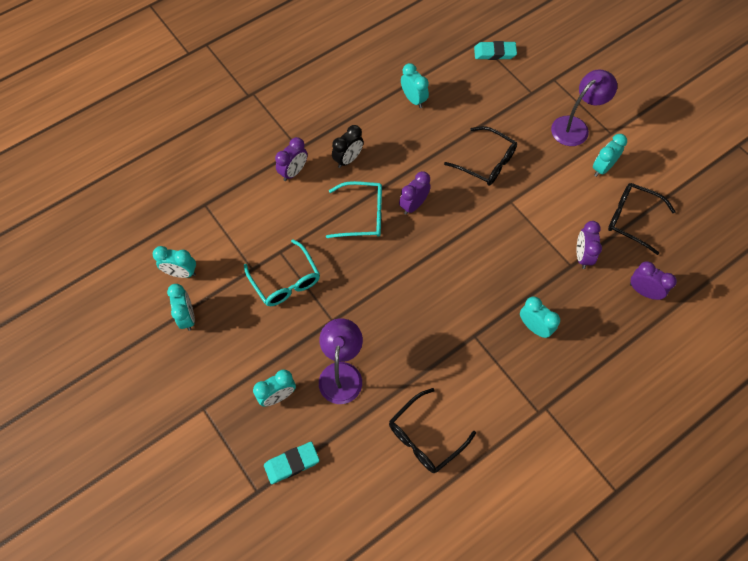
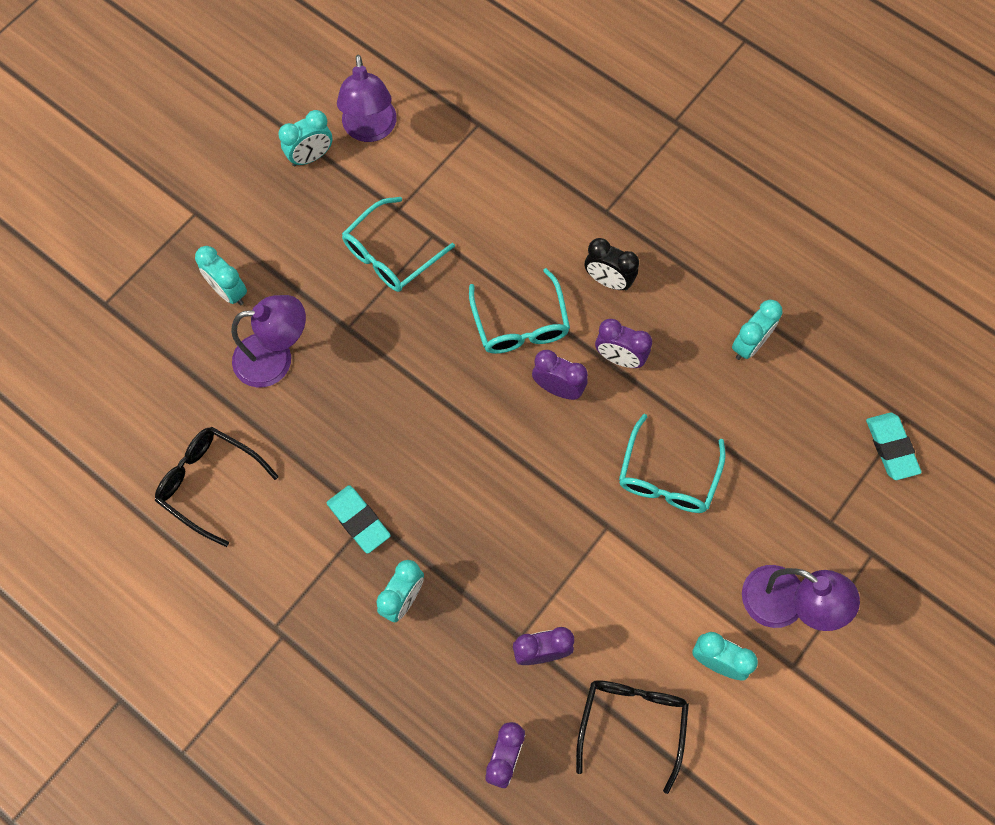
camera: 75 degrees right, 5 degrees up
(181, 273) = (370, 130): turquoise clock -> purple lamp
(292, 463) = (145, 332): turquoise eraser -> turquoise eraser (358, 520)
(293, 172) = (564, 216): purple clock -> purple clock (619, 358)
(486, 162) = (668, 476): black glasses -> turquoise glasses

